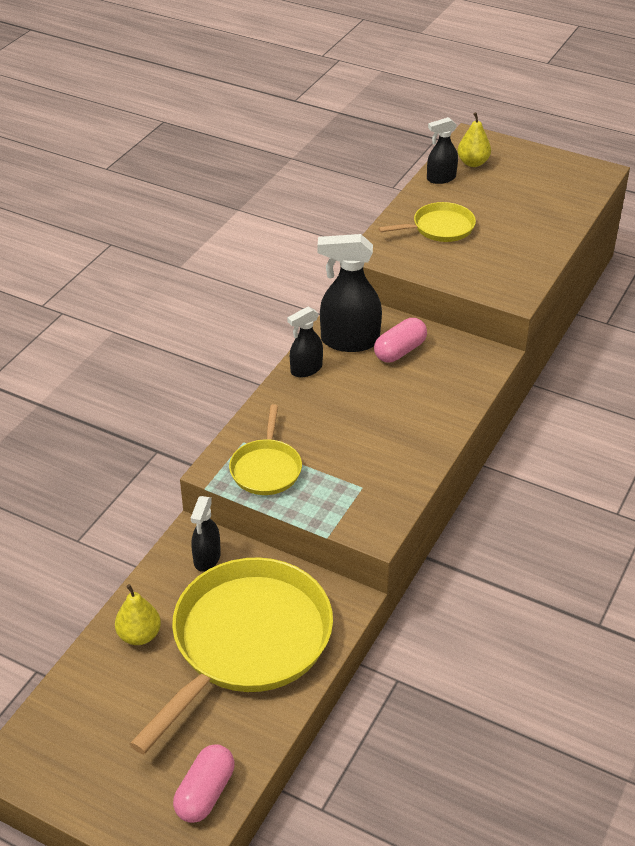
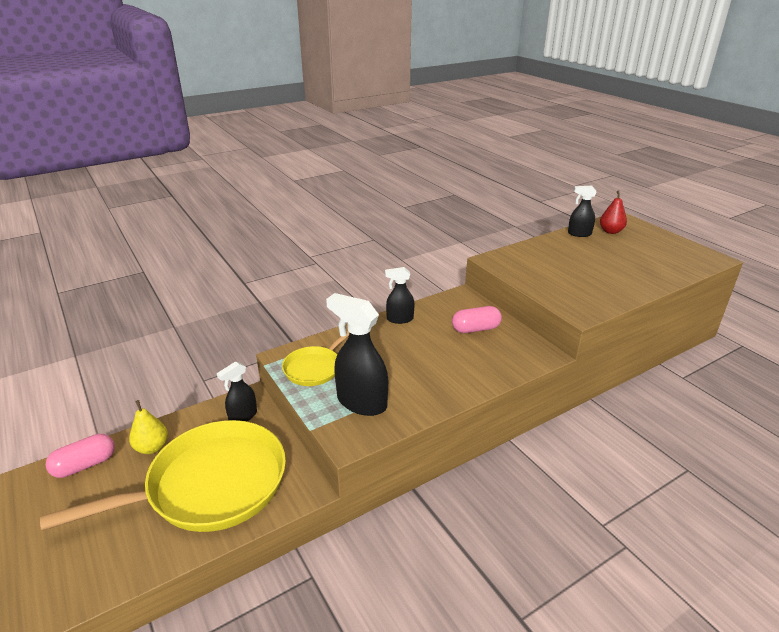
camera: 30 degrees right, 10 degrees down
(205, 793) = (66, 589): pink capsule -> pink capsule (85, 465)
(349, 341) = (444, 312): black spray bottle -> black spray bottle (361, 402)
(440, 228) = (555, 259): yellow pan -> none
(473, 163) = (610, 231): yellow pear -> red pear

